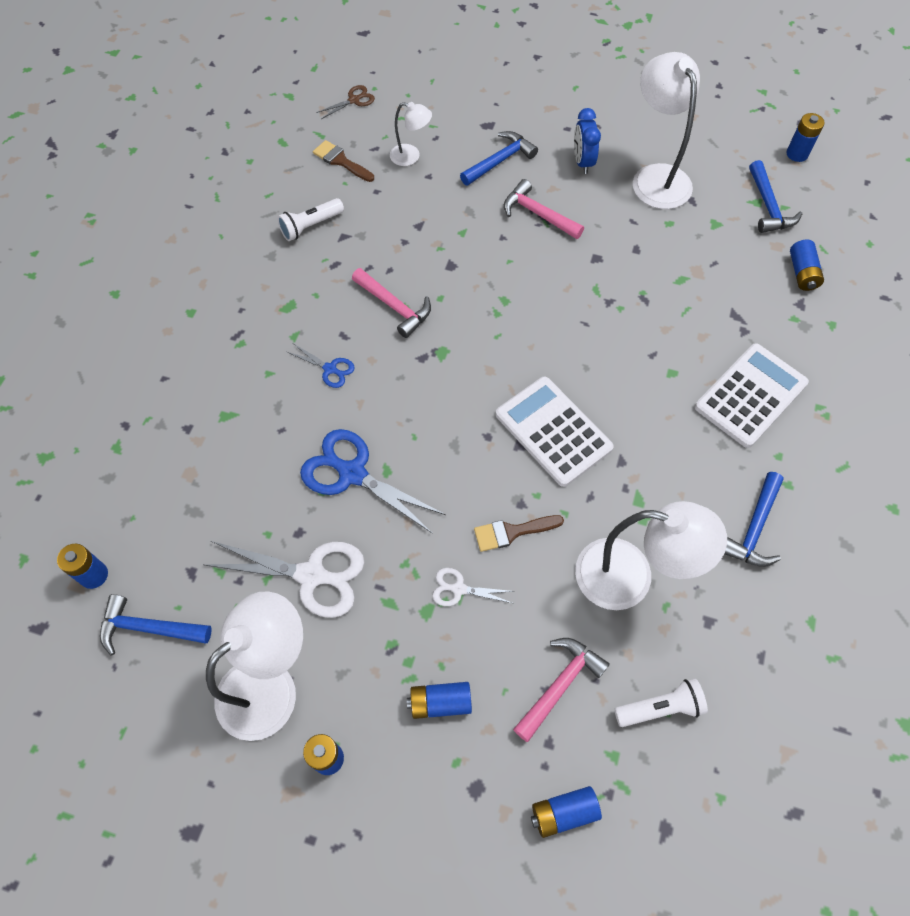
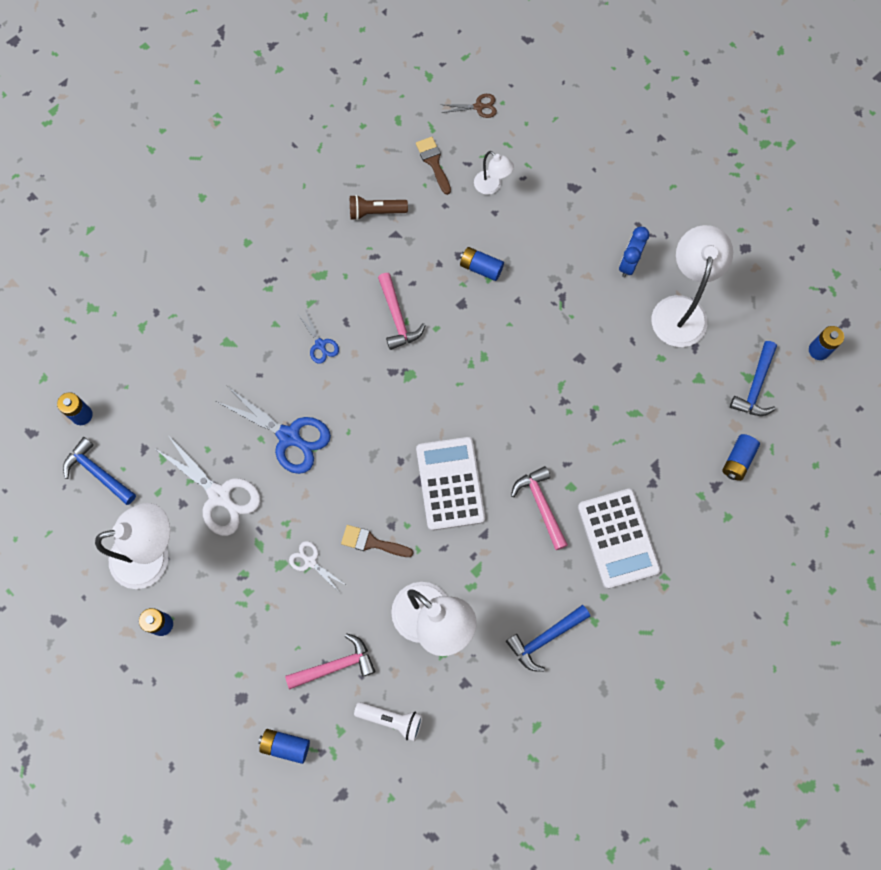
camera: 30 degrees right, 10 degrees up
(310, 226) = (375, 212): white flashlight -> brown flashlight
(352, 473) = (289, 436): blue scissors -> blue scissors turned 150 degrees clockwise
(440, 702) = (252, 631): blue battery -> blue battery (481, 268)
(500, 161) = (561, 227): blue hammer -> none
(538, 214) = (559, 294): pink hammer -> pink hammer (541, 505)
(750, 395) = (618, 538): white calculator -> white calculator turned 90 degrees clockwise

